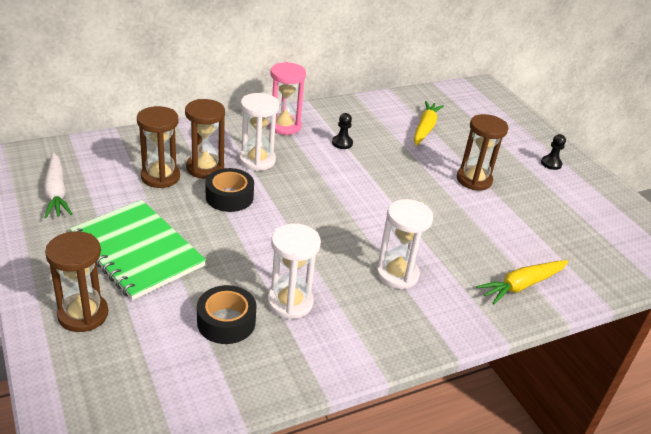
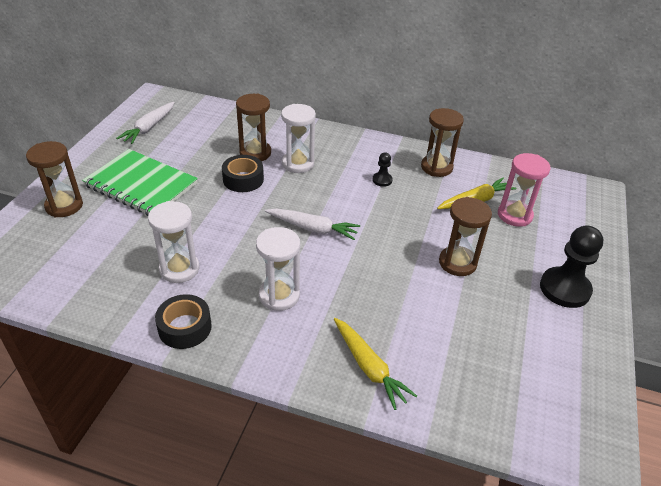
camera: 45 degrees right, 5 degrees up
(137, 251) = (141, 185): green notebook -> green notebook turned 60 degrees counterclockwise
(160, 177) = (219, 146): brown hourglass -> brown hourglass (436, 167)
(226, 322) = (126, 257): black tape -> black tape (185, 327)
(284, 126) = (354, 148): pink hourglass -> pink hourglass (514, 215)
(346, 208) = (313, 228): none -> white carrot
(522, 285) = (369, 367): yellow carrot -> yellow carrot turned 135 degrees counterclockwise
(551, 163) = (564, 289): black pawn -> black pawn, size x2.07

